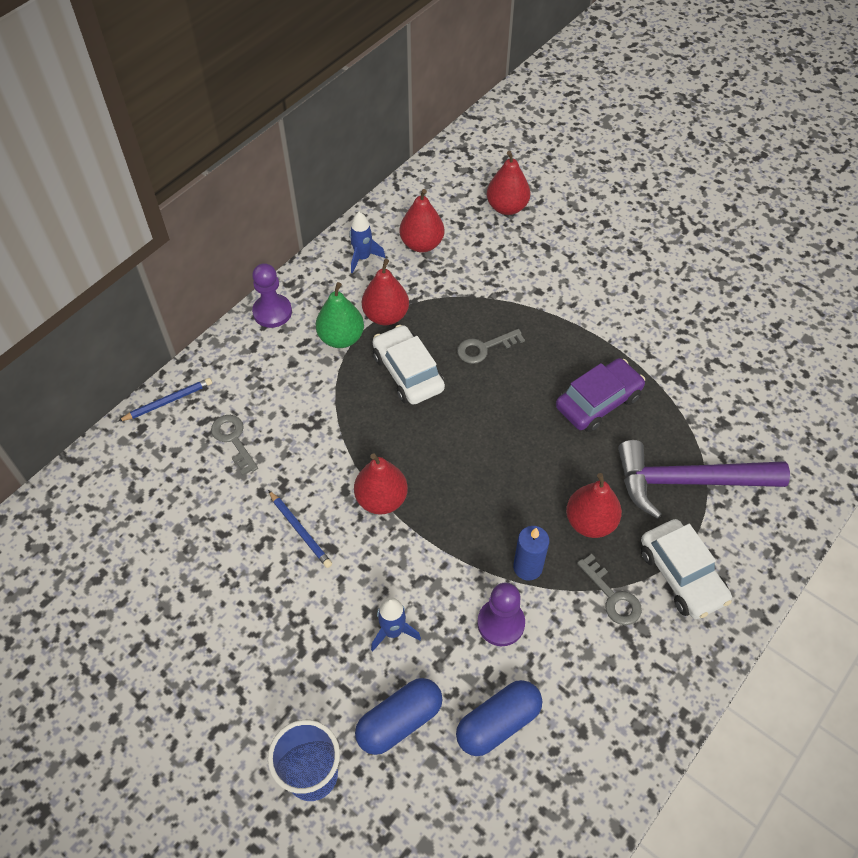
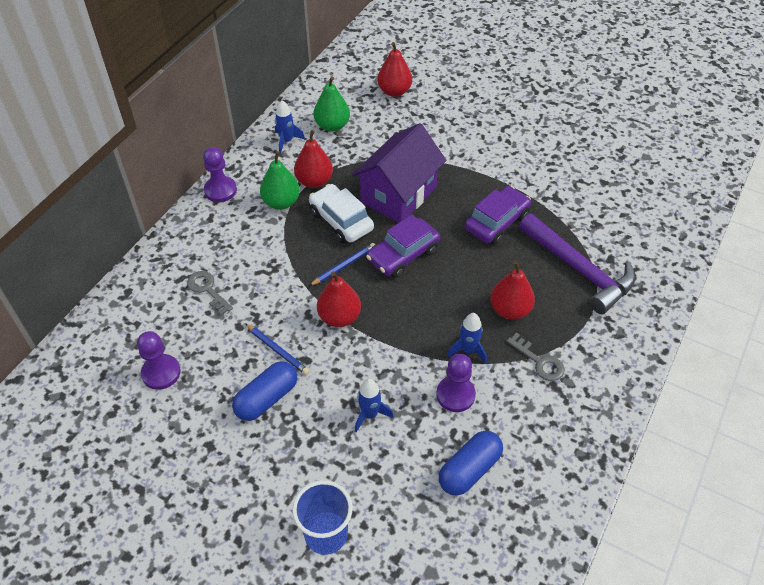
camera: 10 degrees left, 5 degrees down
(161, 538) = (161, 373): none -> purple pawn
(168, 401) = (146, 268): blue pencil -> blue pencil (344, 266)
(399, 721) = (389, 481): blue capsule -> blue capsule (267, 399)
(422, 244) = (332, 126): red pear -> green pear
(474, 429) = (403, 255): none -> purple car
(484, 348) = (398, 195): grey key -> purple house
(527, 567) = (468, 350): blue candle -> blue rocket
(681, 575) = (589, 338): white car -> none
(688, 481) = (579, 270): purple hammer -> purple hammer turned 120 degrees counterclockwise

